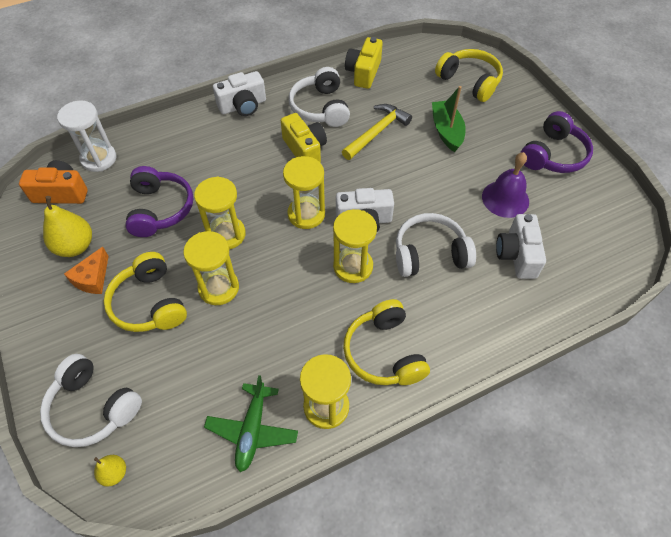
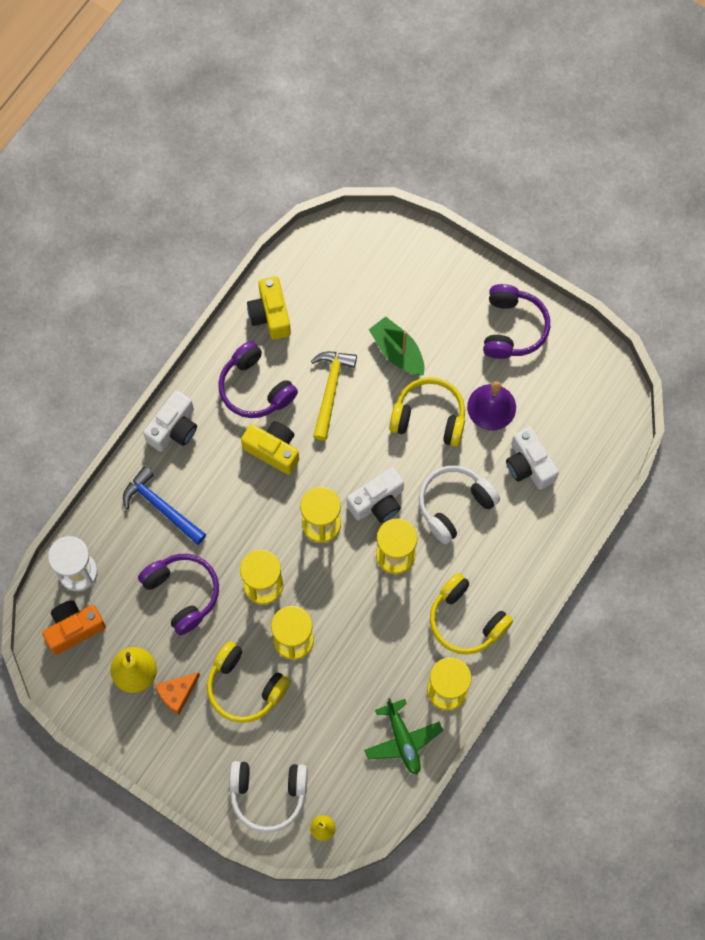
camera: 30 degrees left, 15 degrees up
(92, 278) = (177, 693): orange cheese -> orange cheese turned 60 degrees clockwise
(193, 147) = (161, 507): none -> blue hammer
(320, 108) = (255, 388): white headphones -> purple headphones
(469, 81) = (387, 269): yellow headphones -> yellow headphones (429, 417)

